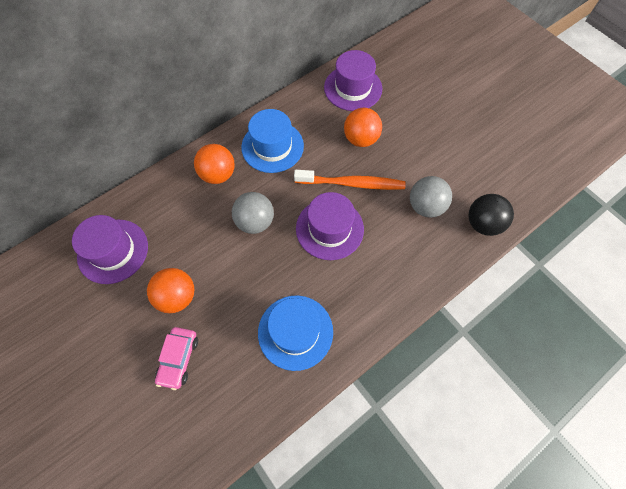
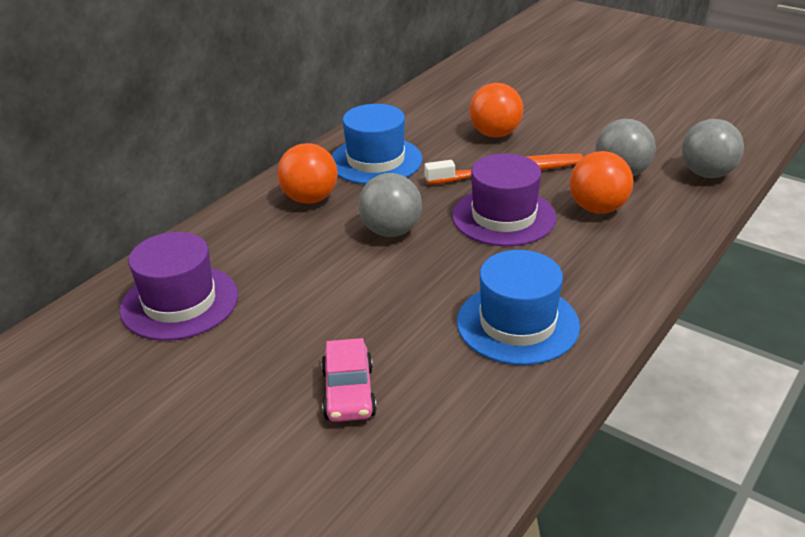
camera: 15 degrees left, 30 degrees down
(177, 296) = (310, 327): orange ball -> orange ball (597, 208)
(353, 88) = (456, 96): purple hat -> none
(483, 224) = (707, 174): black ball -> grey ball

